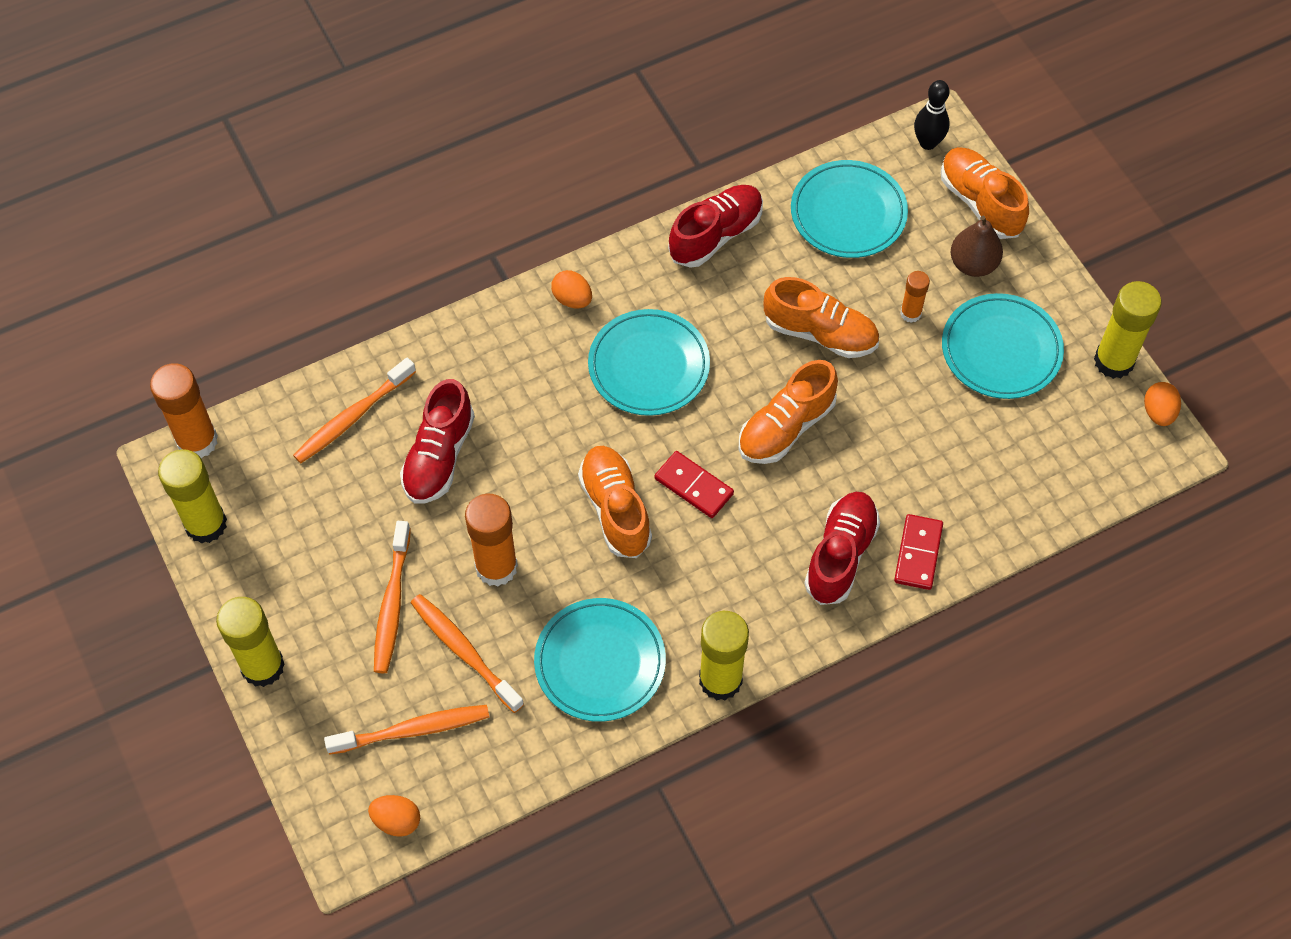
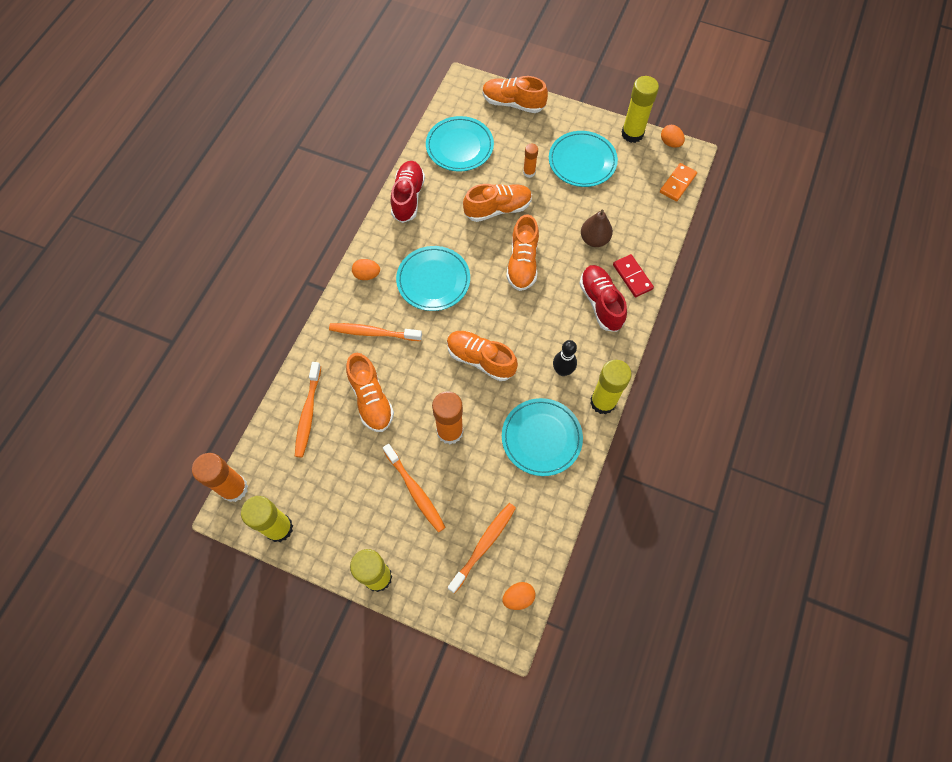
camera: 40 degrees left, 5 degrees up
(439, 456) = (371, 399): red shoe -> orange shoe
(464, 651) = (473, 485): orange toothbrush -> orange toothbrush (373, 333)
(694, 486) = (506, 321): red domino -> none
(928, 143) = (465, 92): black bowling pin -> black bowling pin (562, 371)
(973, 264) = (535, 132): brown pear -> brown pear (594, 239)
(1111, 476) = (677, 183): none -> orange domino

